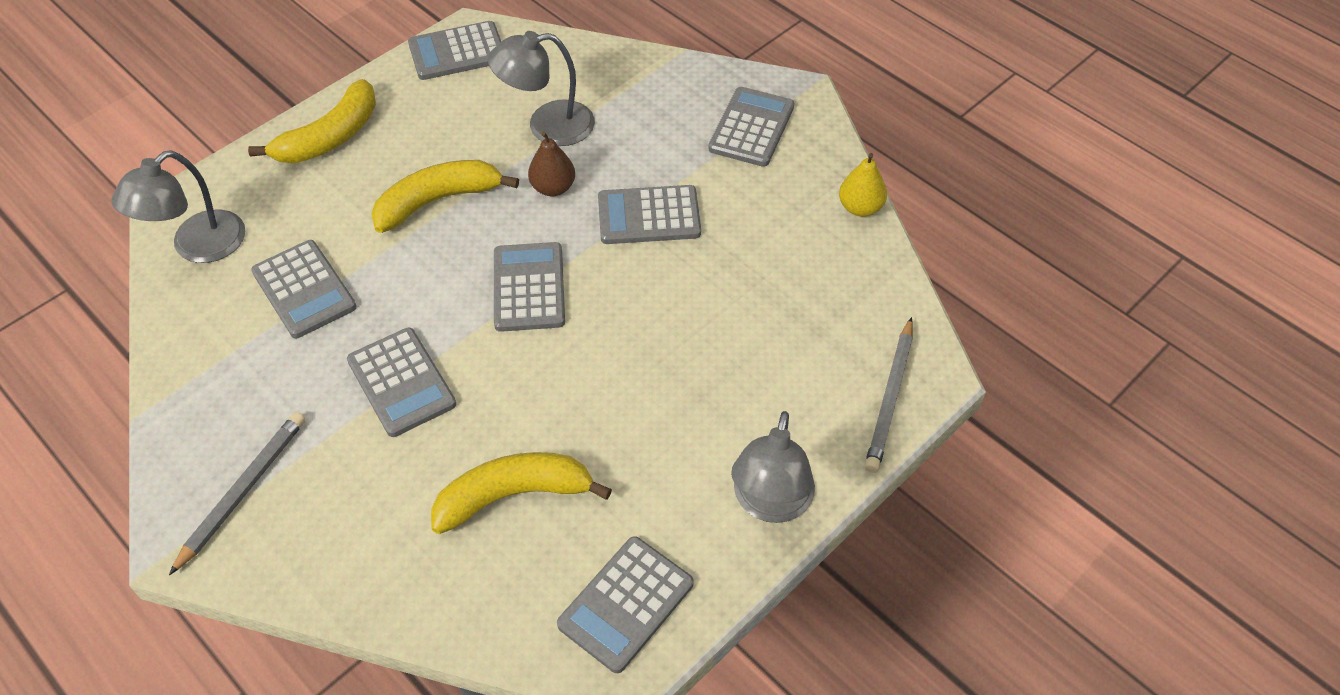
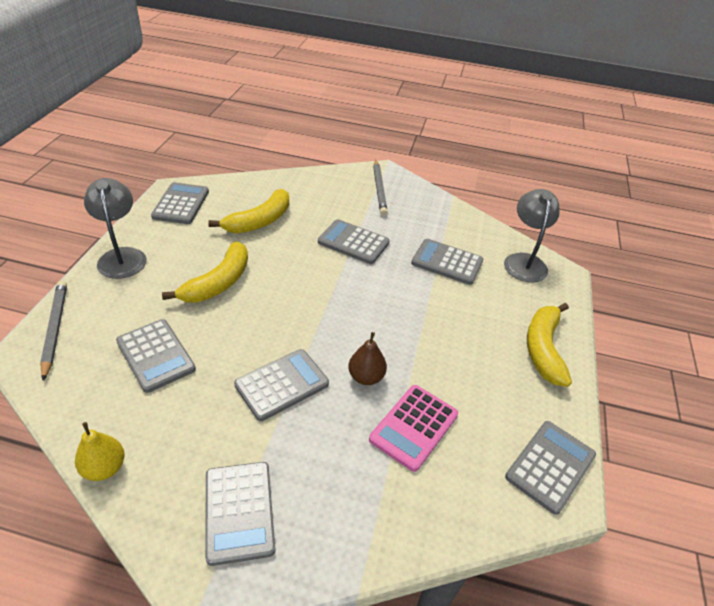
camera: 145 degrees right, 10 degrees down
(437, 201) = (431, 336): yellow banana -> yellow banana (218, 282)
(529, 287) = (327, 307): grey calculator -> grey calculator (155, 355)
(547, 126) = (414, 427): grey lamp -> pink calculator

